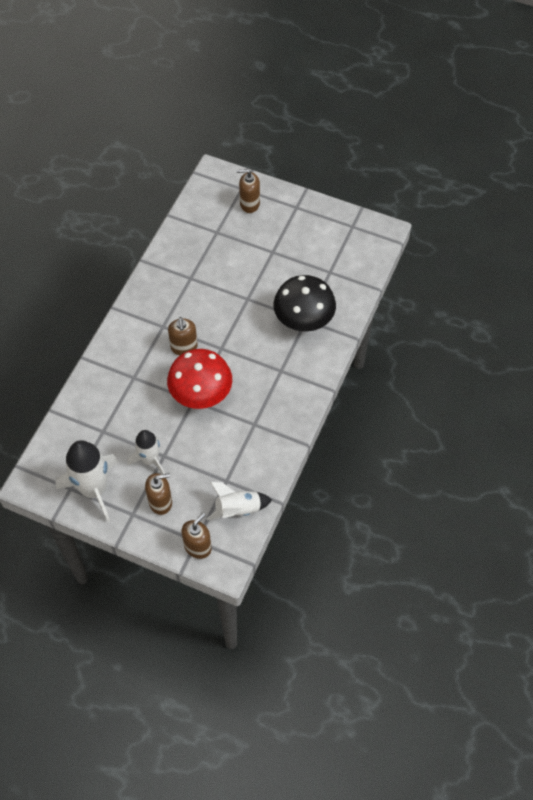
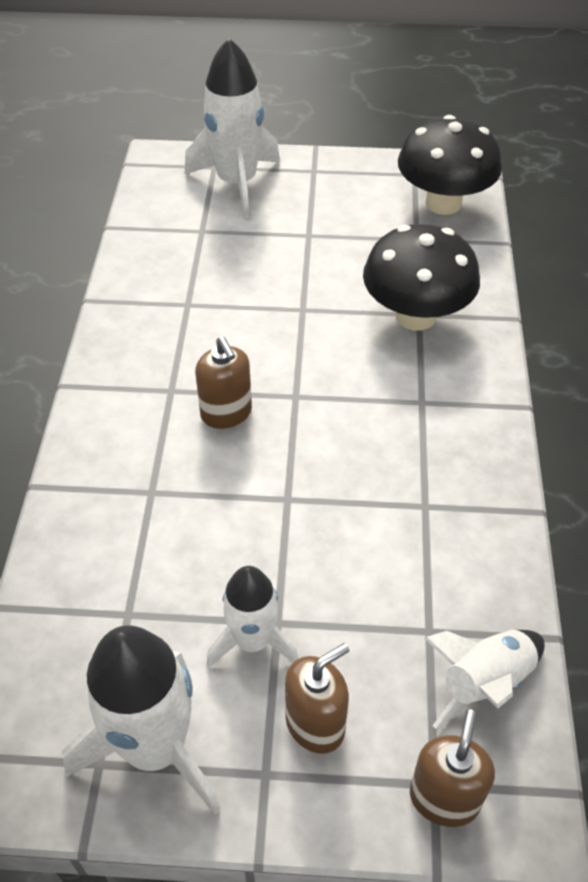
camera: 20 degrees left, 10 degrees down
(201, 394) = (297, 484): red mushroom -> none
(249, 204) = (237, 183): brown soap dispenser -> white rocket
(358, 252) = (443, 203): none -> black mushroom

